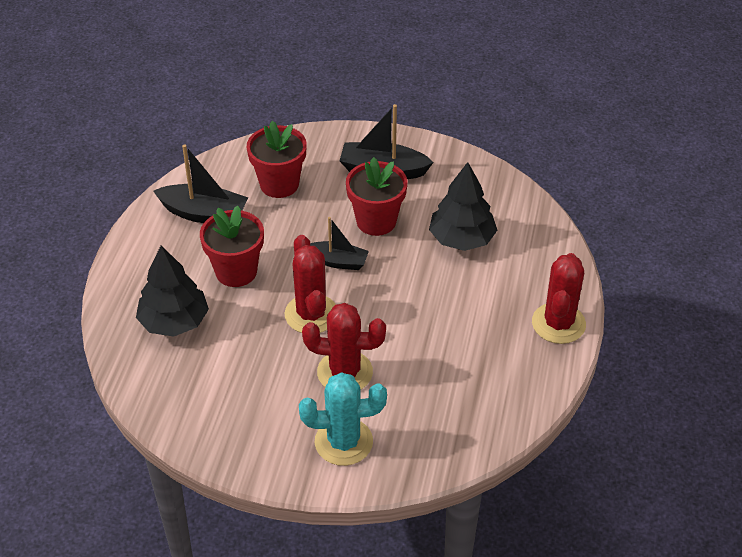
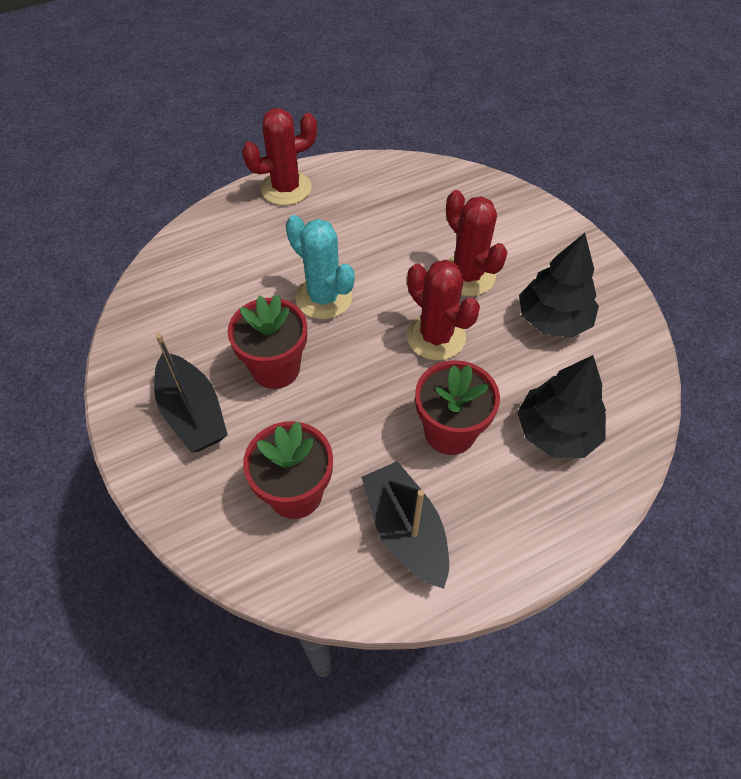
camera: 130 degrees left, 10 degrees up
(311, 314) = (436, 337): red cactus -> red cactus turned 75 degrees counterclockwise
(338, 261) = (356, 361): black boat -> none
(343, 442) = (525, 236): turquoise cactus -> turquoise cactus (324, 297)
(462, 239) = (242, 293): black tree -> black tree (553, 319)

